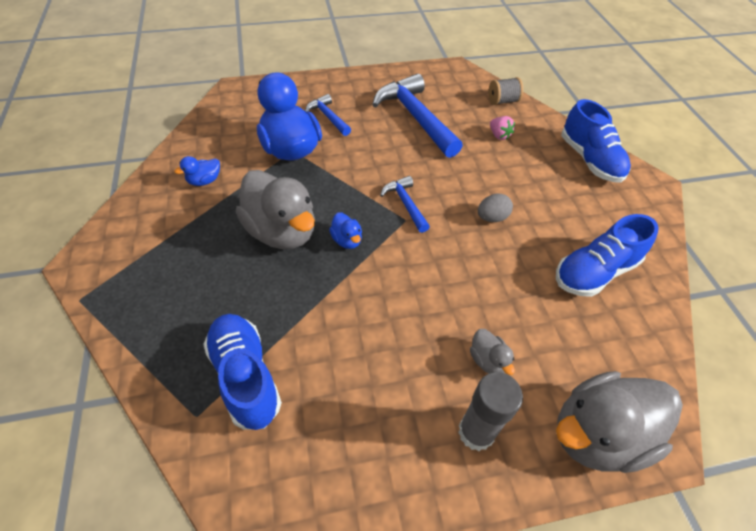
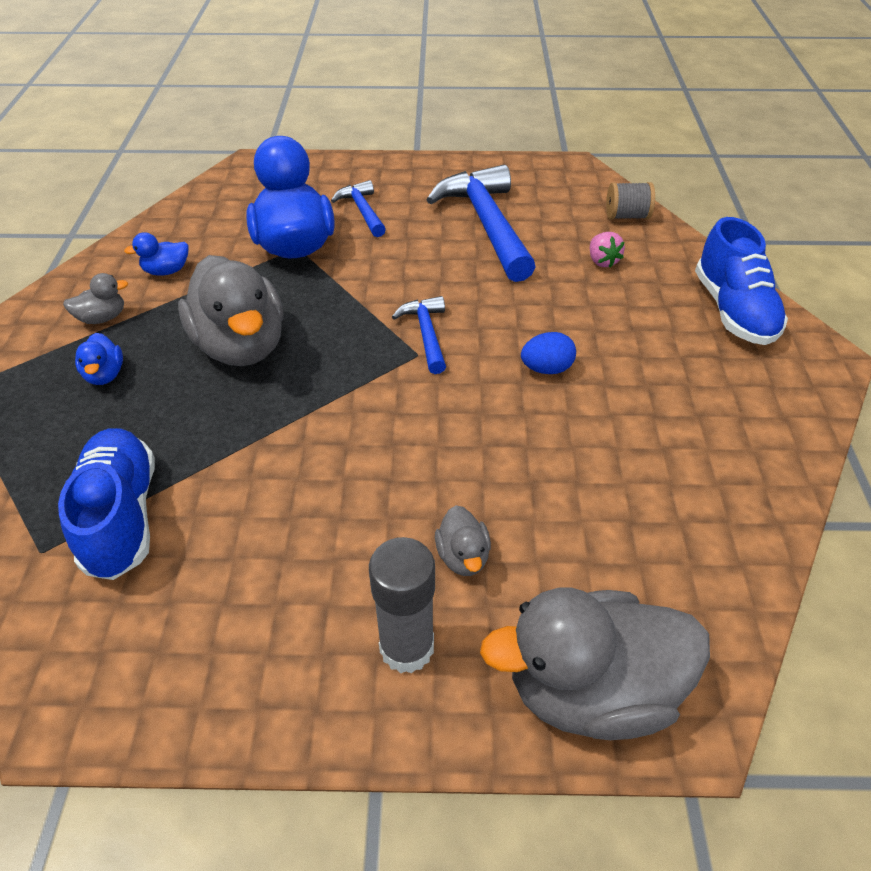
camera: 15 degrees right, 5 degrees down
(170, 225) = (102, 318): none -> grey duck
(347, 240) = (325, 369): blue duck -> blue duck (105, 375)
(492, 217) = (546, 369): grey egg -> blue egg
(595, 272) = (678, 465): blue shoe -> none

